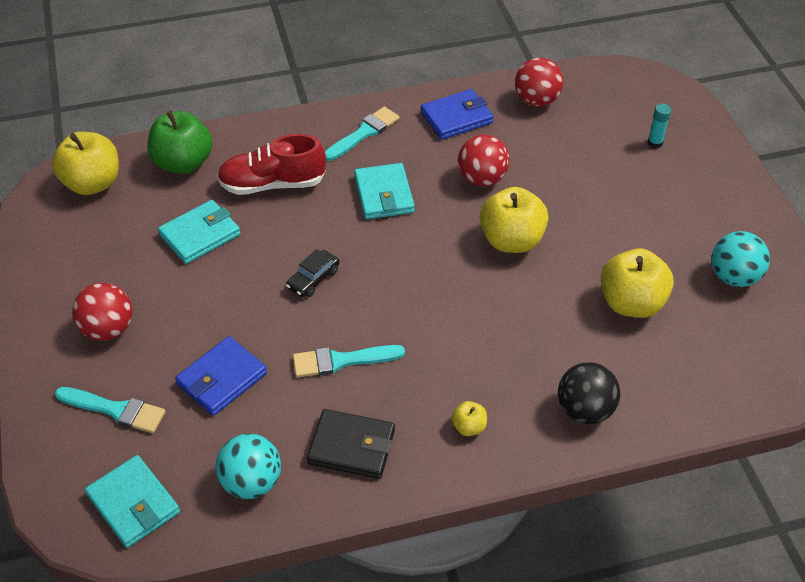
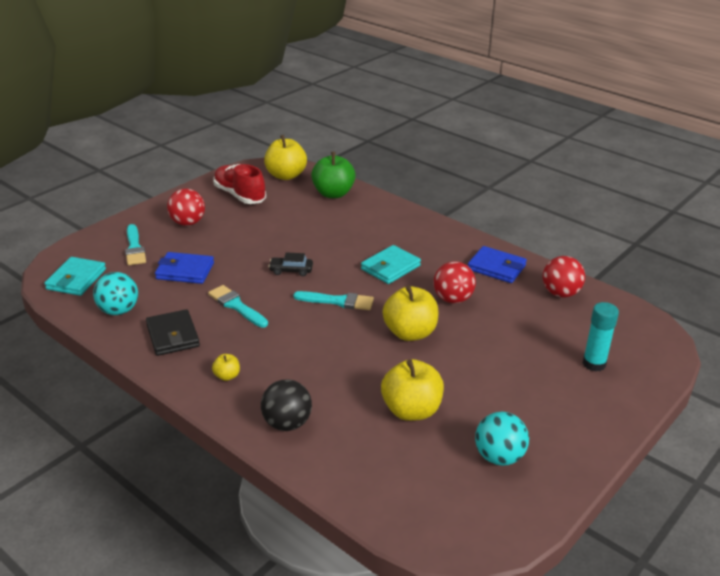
camera: 55 degrees right, 15 degrees down
(200, 235) = (284, 221): turquoise wallet -> none
(272, 184) = (351, 227): red shoe -> red shoe (240, 195)
(364, 133) = (434, 240): turquoise brush -> turquoise brush (338, 301)
(655, 143) = (594, 364): turquoise glue stick -> turquoise glue stick, size x1.62

